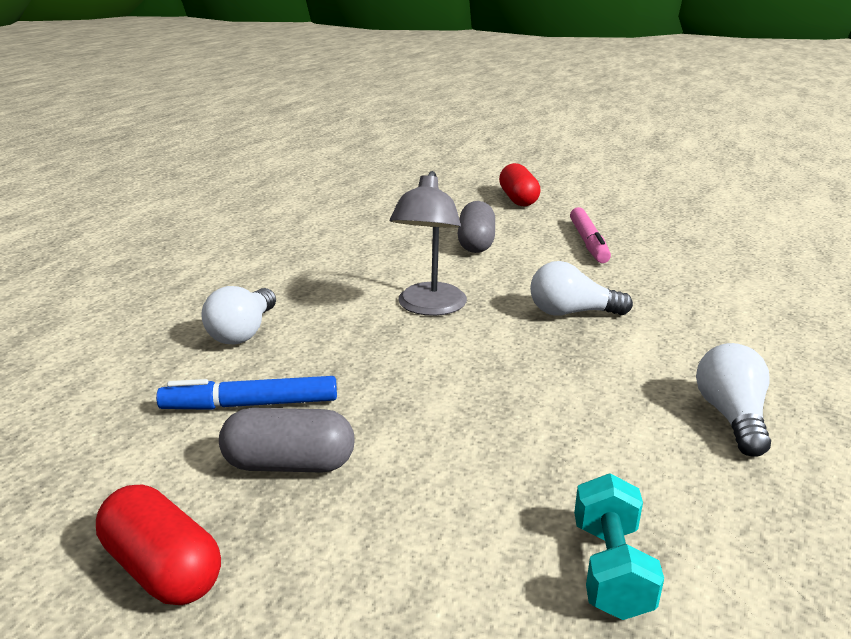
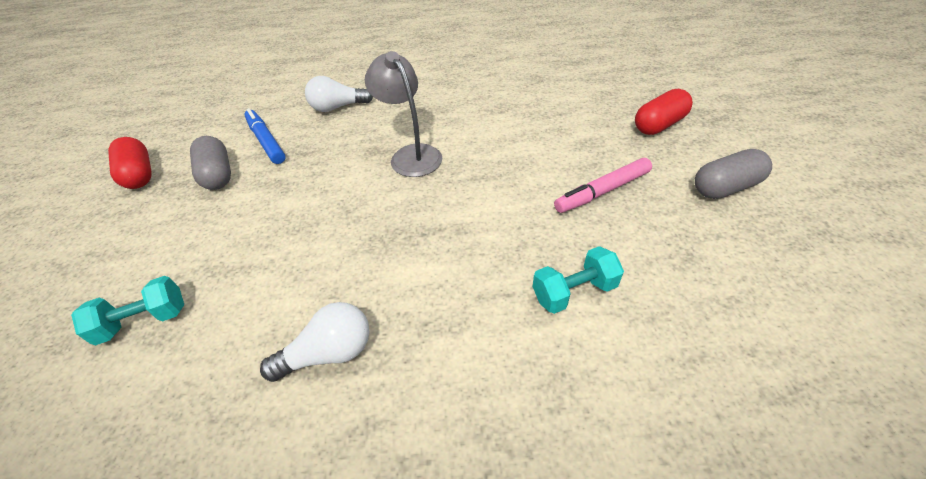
camera: 65 degrees right, 20 degrees up
(163, 568) = (139, 174): red capsule -> red capsule turned 45 degrees counterclockwise
(429, 307) = (411, 155): grey lamp -> grey lamp turned 75 degrees clockwise
(476, 243) = (537, 136): grey capsule -> grey capsule (725, 187)
(572, 312) = (450, 221): white light bulb -> none
(705, 286) = (574, 291): none -> turquoise dumbbell

